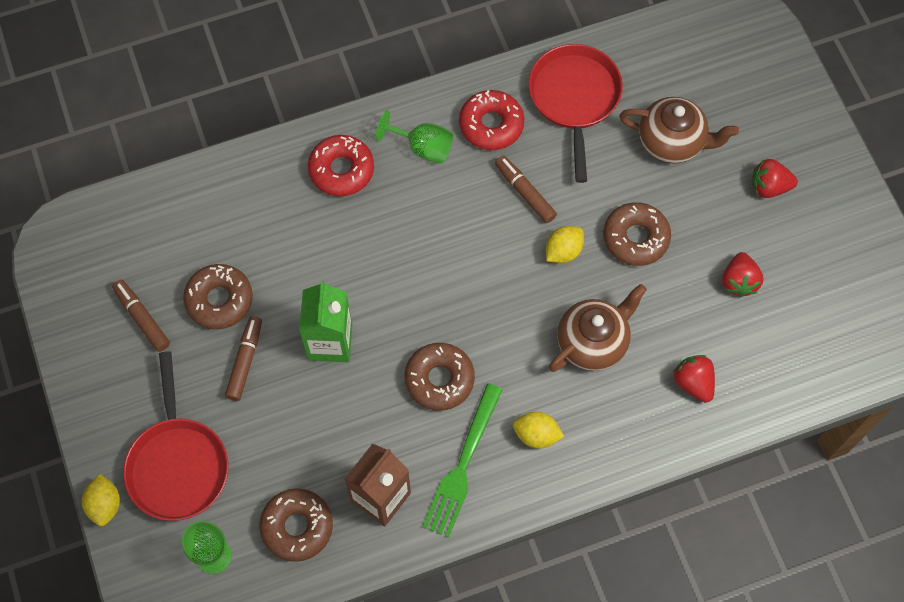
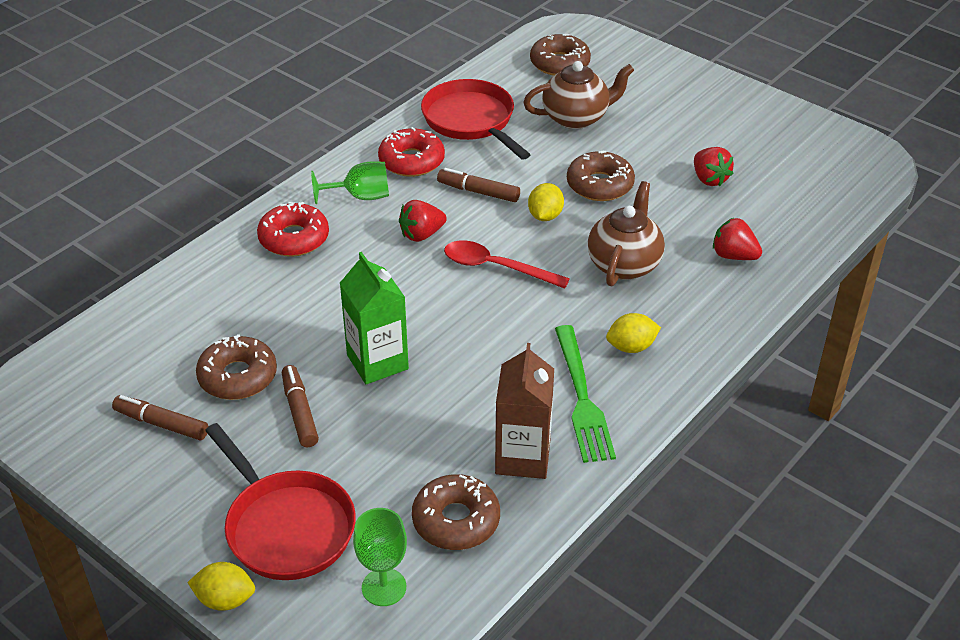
camera: 30 degrees left, 25 degrees down
(105, 504) = (225, 599): yellow lemon -> yellow lemon turned 45 degrees counterclockwise
(439, 379) = (507, 345): brown donut -> brown donut (559, 63)
(484, 289) = (496, 267): none -> red spoon
(769, 187) = (679, 116): red strawberry -> red strawberry (421, 234)

